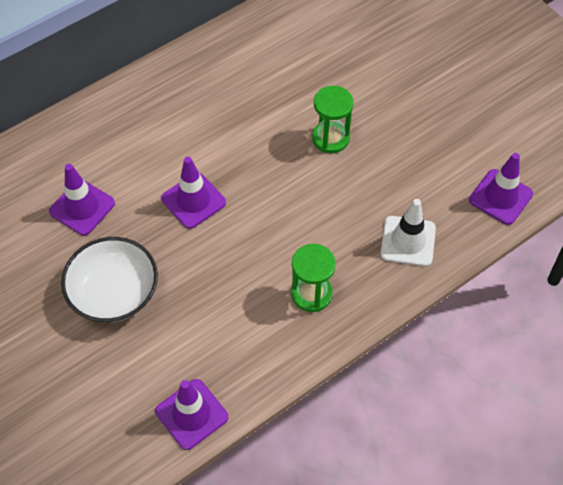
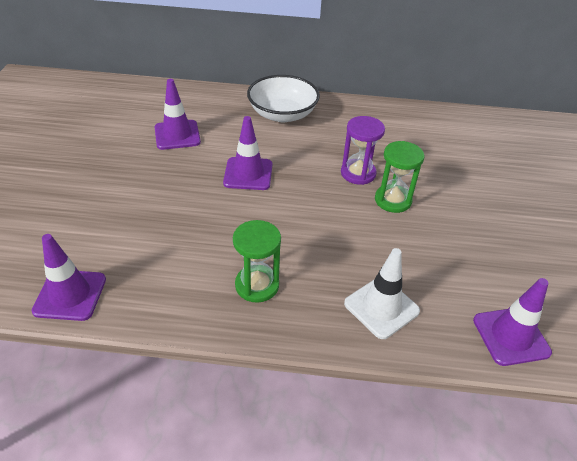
camera: 40 degrees right, 15 degrees down
(114, 292) = (131, 188): white bowl -> white bowl (282, 114)
(279, 130) = (358, 173): none -> purple hourglass

